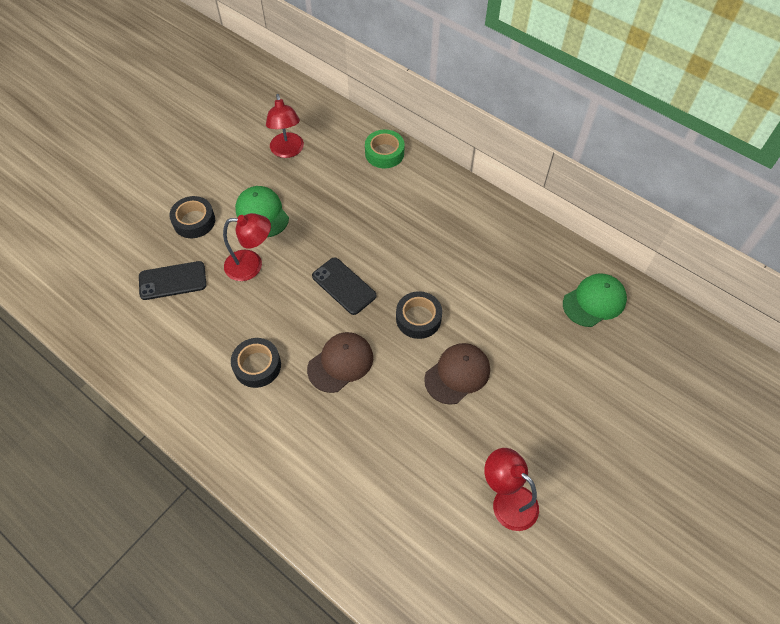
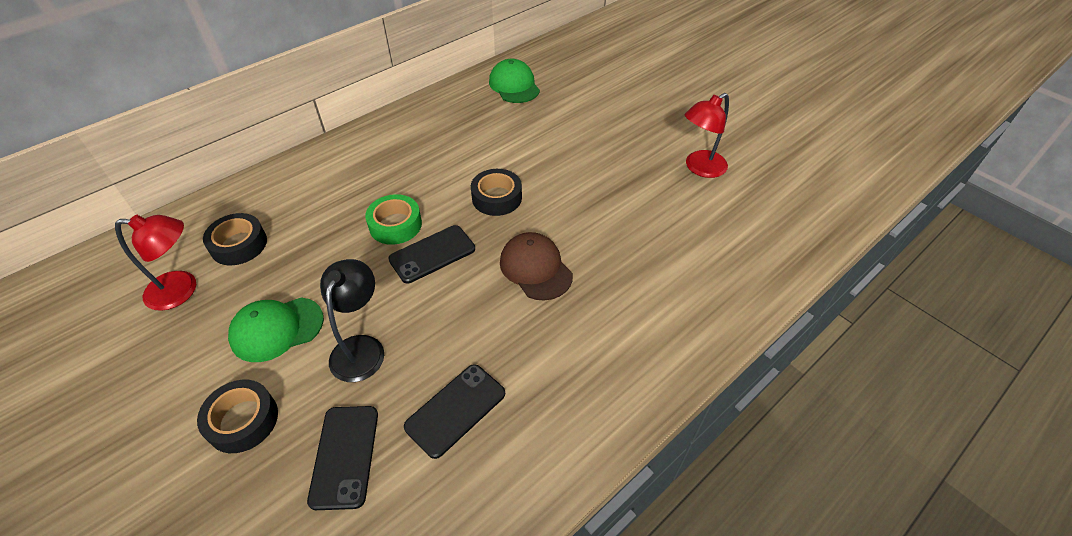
camera: 80 degrees left, 10 degrees down
(207, 334) = (455, 410): none -> black phone
(251, 265) = (361, 348): red lamp -> black lamp
(257, 366) = (520, 352): black tape -> black tape (239, 245)
(384, 153) = (253, 195): green tape -> green tape (395, 225)
(457, 374) = (569, 179): brown cap -> none

